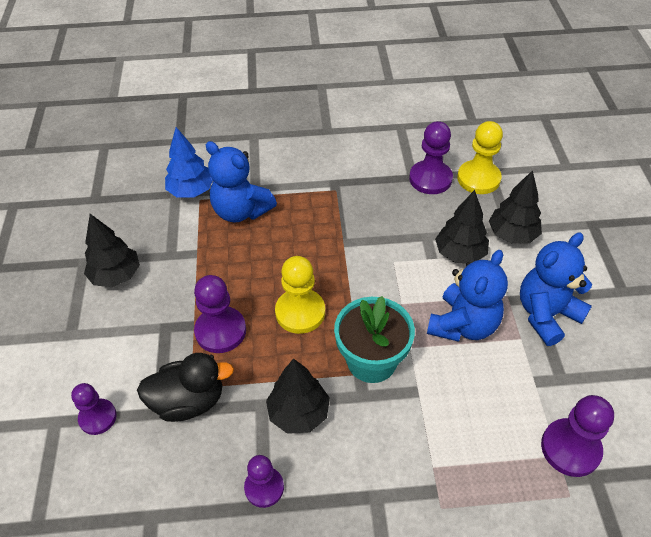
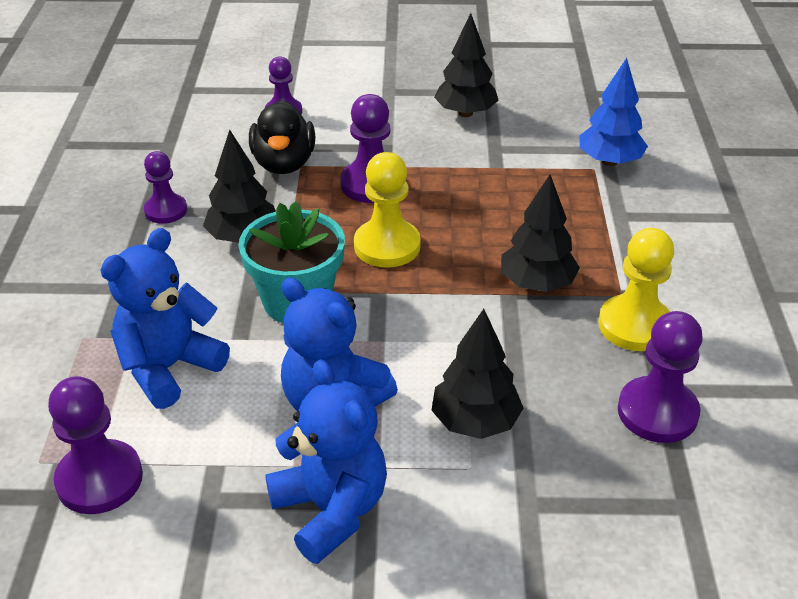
camera: 95 degrees right, 10 degrees down
(241, 211) = (572, 202): blue teddy bear -> blue teddy bear (169, 368)
(478, 179) = (664, 483): yellow pawn -> yellow pawn (635, 325)
(512, 235) = (515, 503): black tree -> black tree (537, 284)

